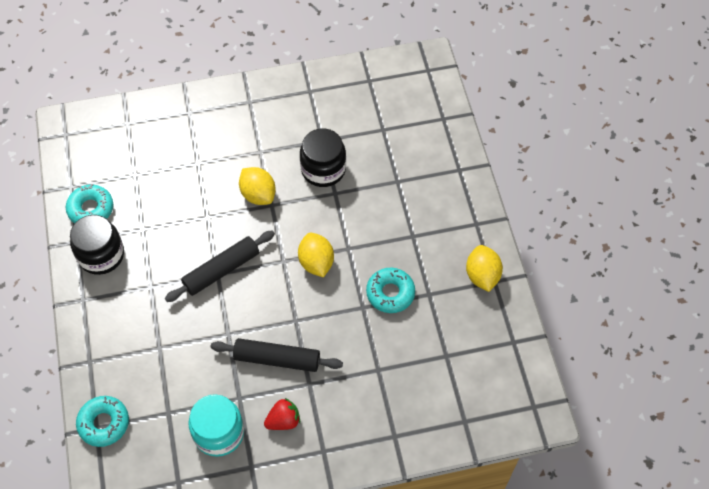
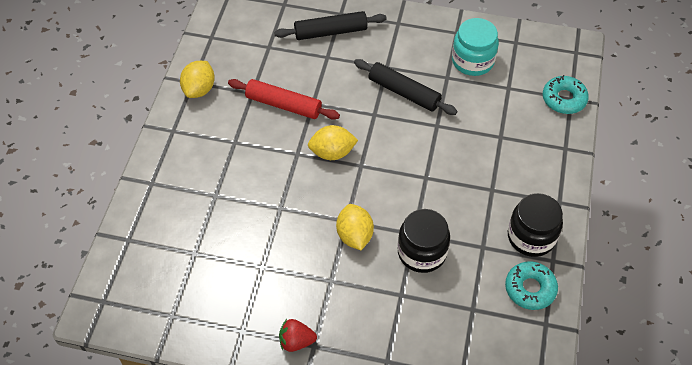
camera: 155 degrees left, 5 degrees down
(221, 270) = (421, 179): black rolling pin -> black rolling pin (330, 32)
(283, 420) = (418, 51): red strawberry -> red strawberry (296, 341)
(316, 262) = (332, 153): yellow lemon -> yellow lemon turned 75 degrees clockwise
(323, 169) = (278, 235): black jar -> black jar (422, 252)
(390, 293) = (283, 105): turquoise donut -> red rolling pin

